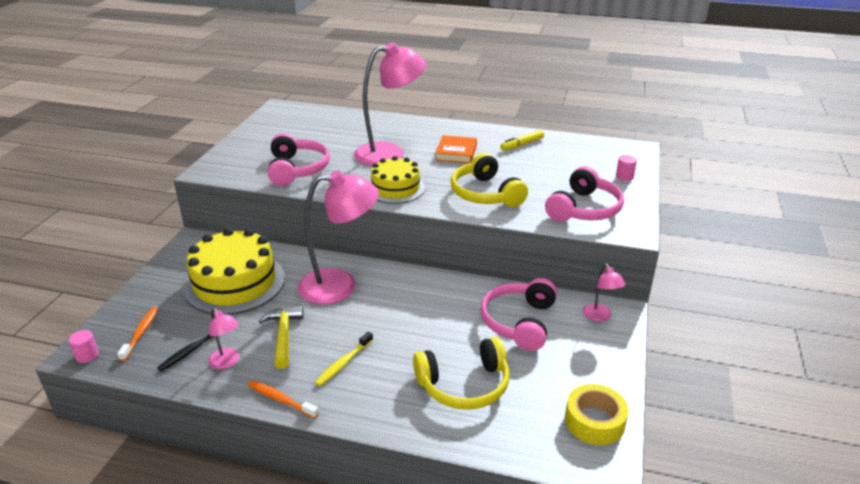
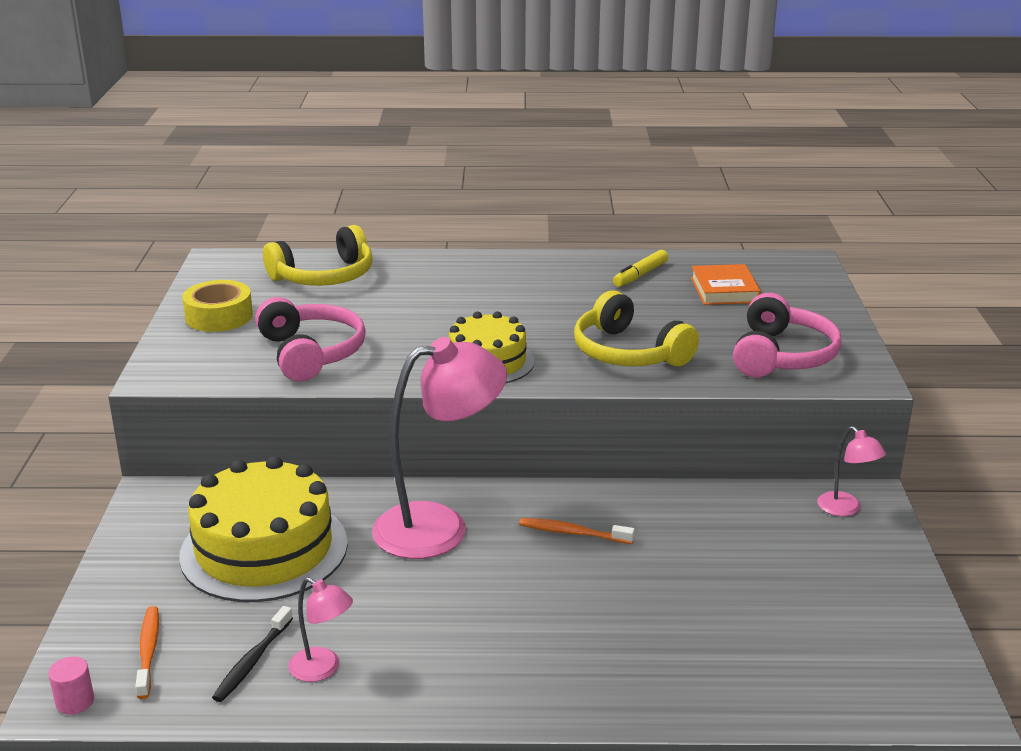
camera: 15 degrees left, 5 degrees down
(281, 399) = (441, 707): orange toothbrush -> orange toothbrush (573, 533)
(283, 335) = (391, 614): yellow hammer -> none
(343, 363) = (509, 637): yellow toothbrush -> none
(390, 153) = (446, 311): pink lamp -> none
(456, 153) = (548, 298): orange book -> orange book (724, 290)
(464, 385) = (705, 635): yellow headphones -> yellow headphones (324, 276)
(519, 322) = (737, 535): pink headphones -> none
(594, 421) = (909, 650): yellow tape -> yellow tape (219, 316)
(624, 177) = (812, 304): pink cylinder -> none

